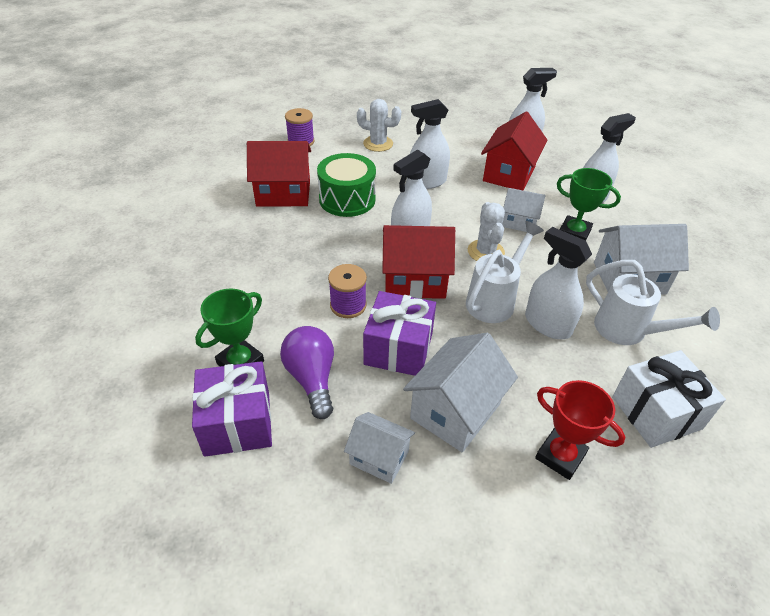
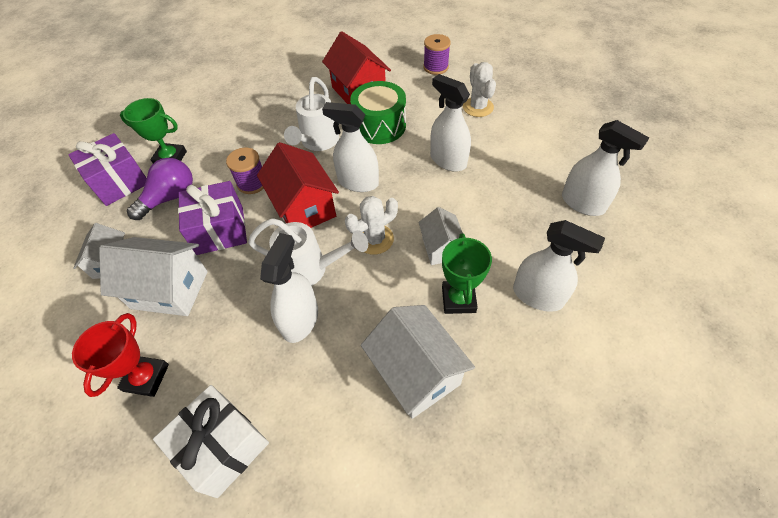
camera: 65 degrees right, 10 degrees up
(509, 174) = (518, 212): red house -> none
(629, 331) = (327, 394): white watering can -> white watering can (317, 143)

